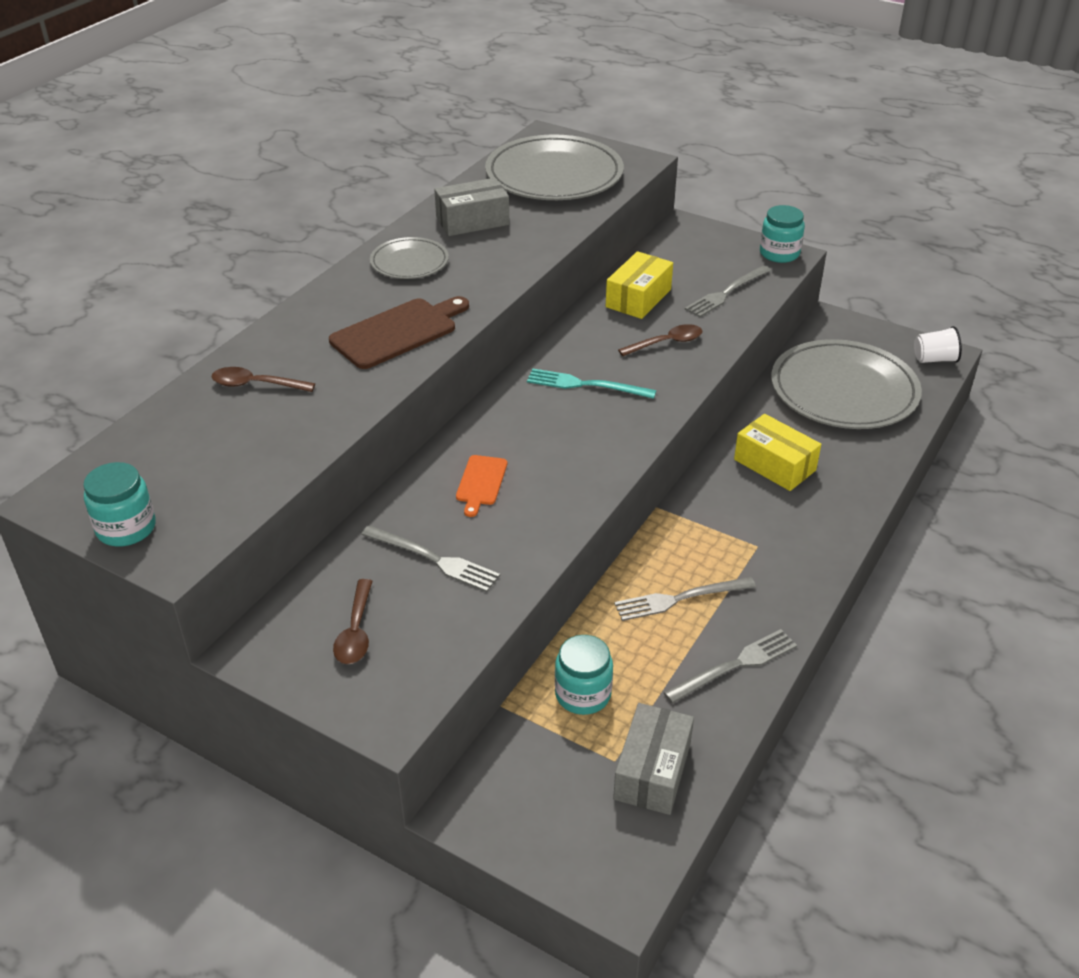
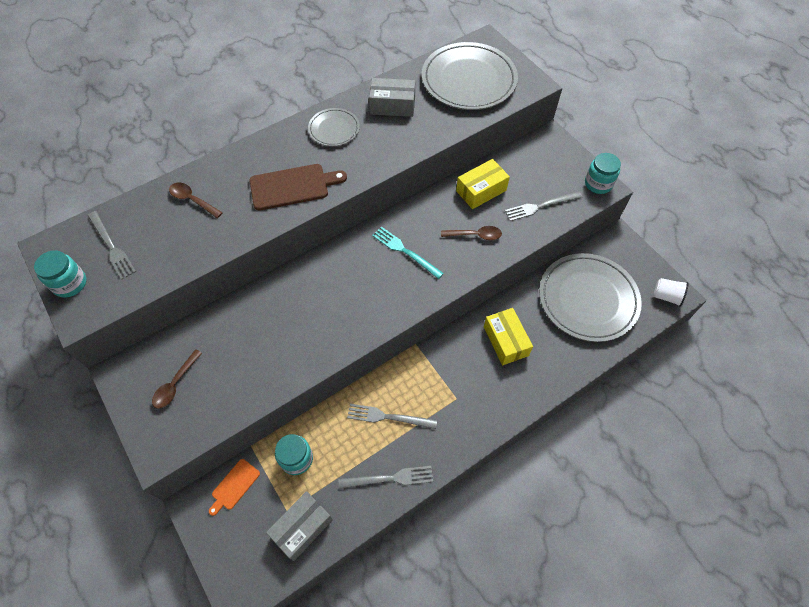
camera: 25 degrees right, 20 degrees up
(433, 559) = (243, 351): grey fork -> grey fork (111, 247)
(481, 482) = (300, 304): orange cutting board -> orange cutting board (234, 486)

